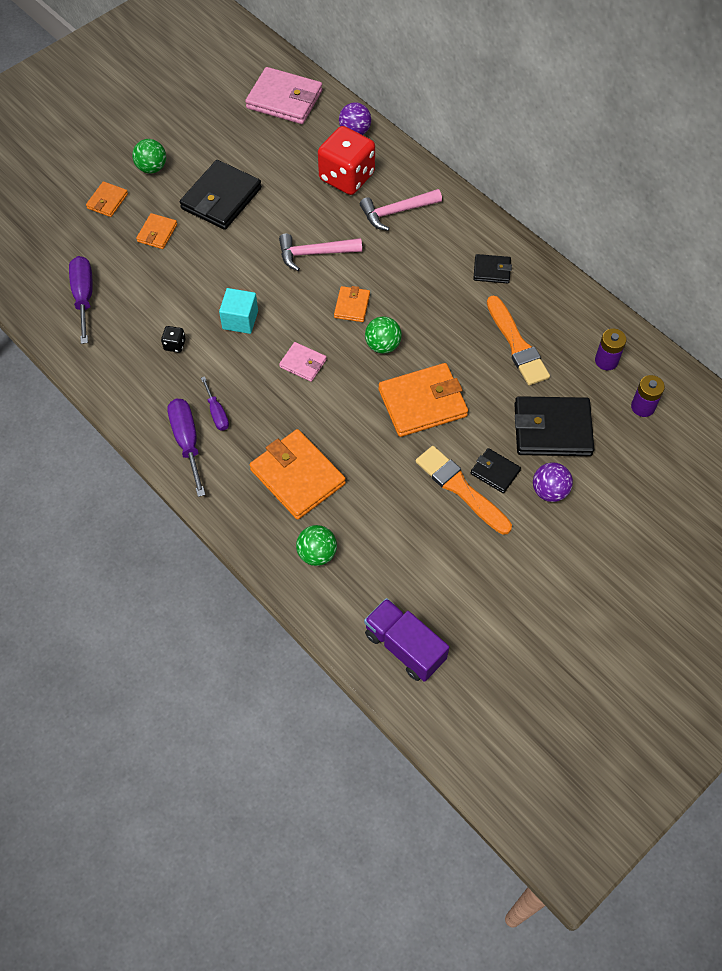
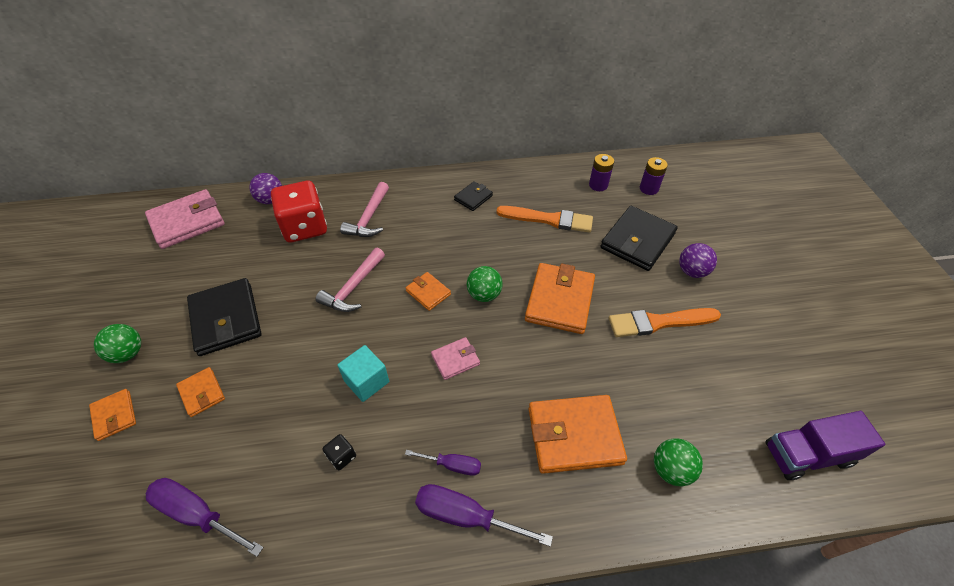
camera: 55 degrees left, 10 degrees down
(495, 472) = (656, 293): black wallet -> none

